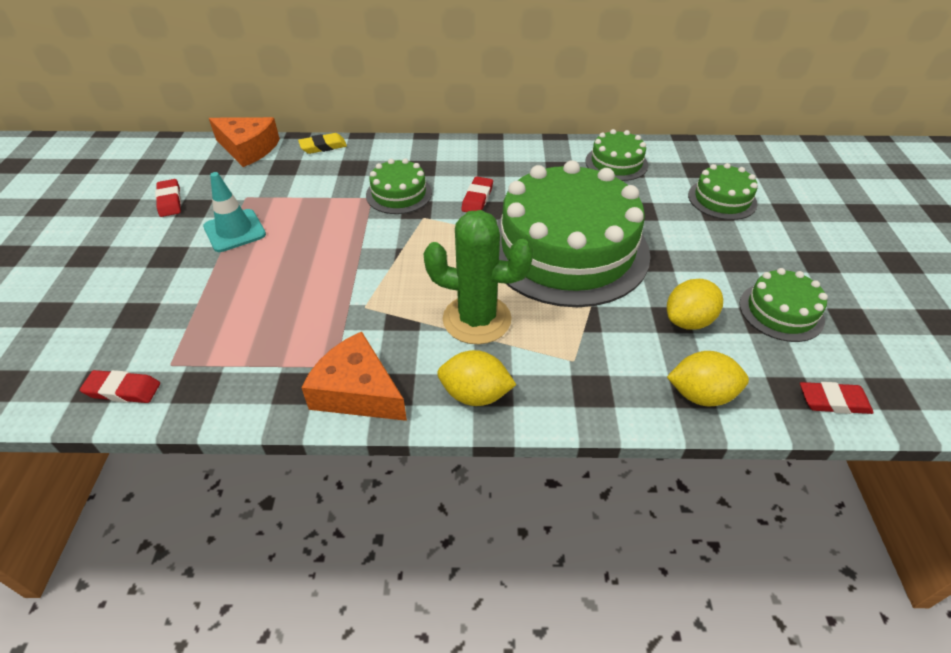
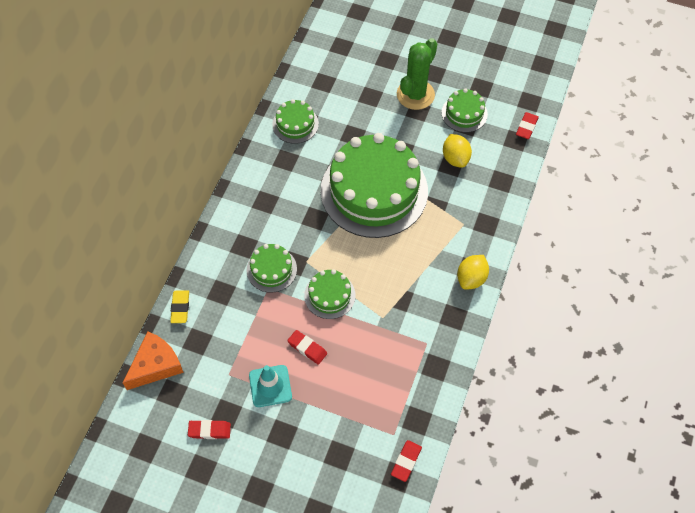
camera: 70 degrees left, 15 degrees up
(357, 391) = (449, 335): orange cheese -> none
(477, 198) = (299, 222): red eraser -> red eraser (307, 348)
(477, 319) = (416, 260): green cactus -> green cactus (415, 94)
(701, 395) = (505, 178): yellow lemon -> none
(722, 199) = (360, 87): green cake -> green cake (329, 295)

